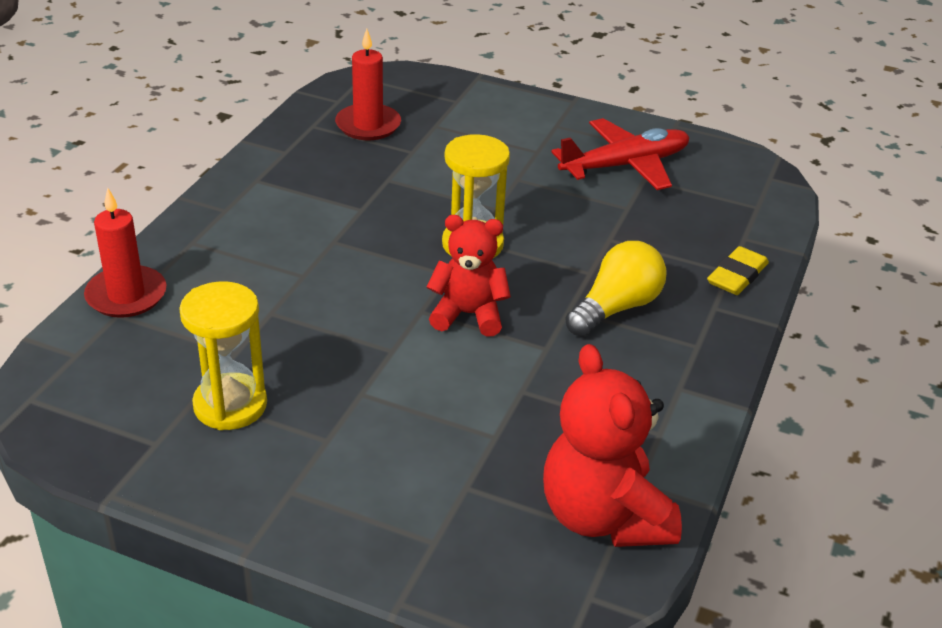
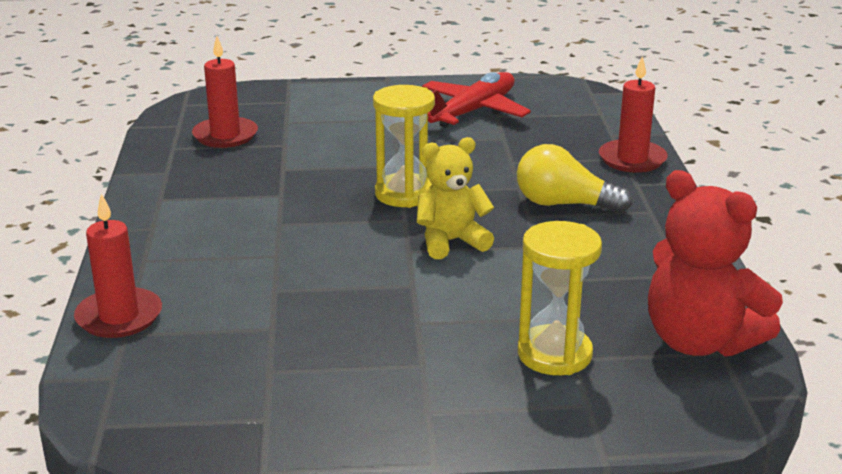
camera: 25 degrees left, 10 degrees down
(230, 405) = (308, 367): yellow hourglass -> yellow hourglass (554, 354)
(468, 314) = (451, 242): red teddy bear -> yellow teddy bear
(616, 308) = (564, 204): yellow light bulb -> yellow light bulb turned 90 degrees counterclockwise
(737, 276) = (632, 159): yellow eraser -> red candle

